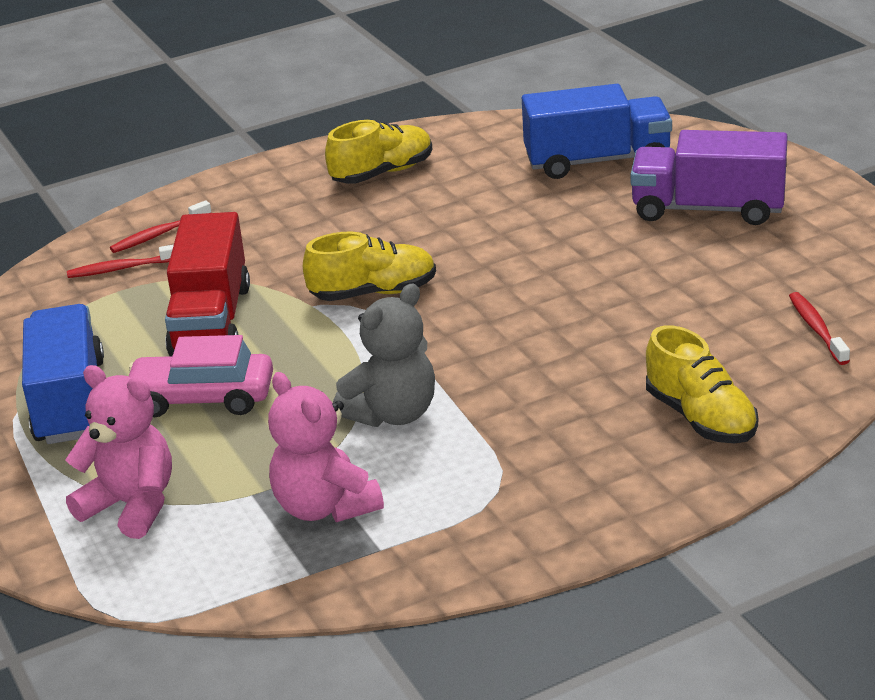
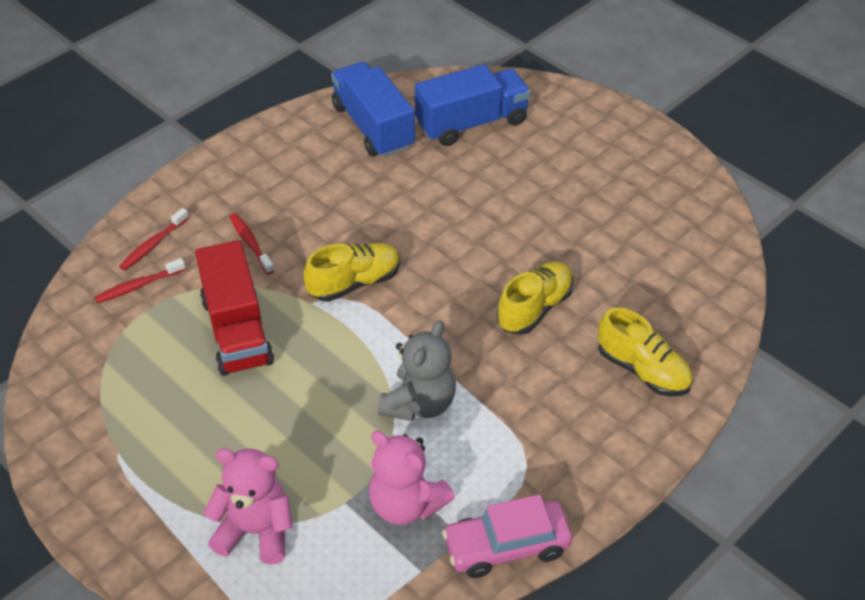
camera: 20 degrees left, 15 degrees up
(70, 402) = (158, 434): blue truck -> blue truck (373, 127)
(202, 398) = (264, 412): pink car -> pink car (506, 546)
(382, 173) = (309, 155): yellow shoe -> yellow shoe (534, 308)
(708, 209) = (572, 163): purple truck -> none
(816, 329) = (691, 272): red toothbrush -> red toothbrush (250, 243)

